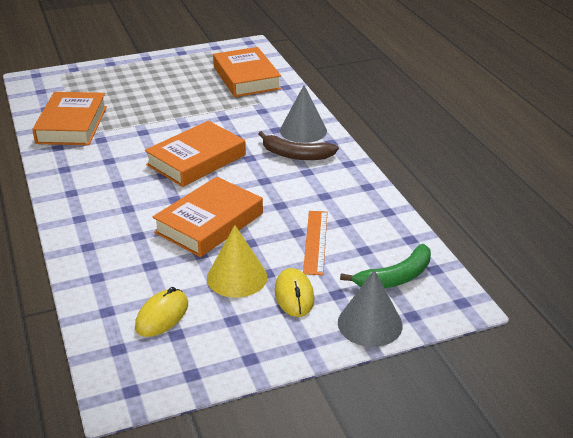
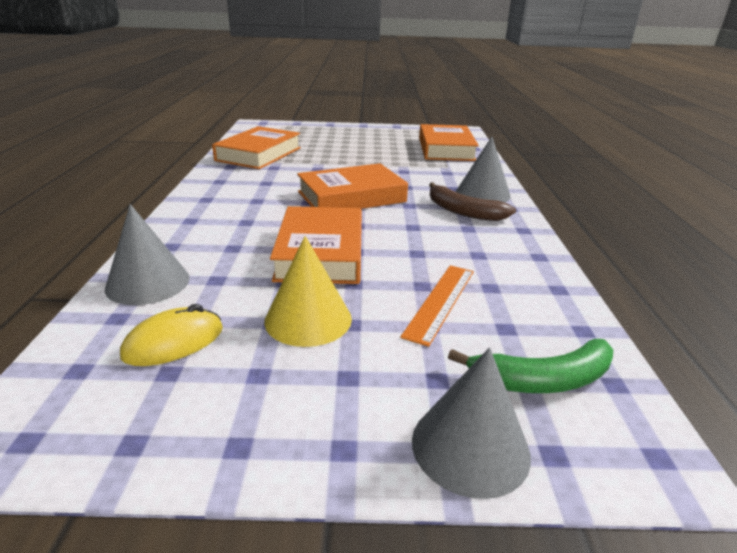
camera: 20 degrees right, 5 degrees down
(101, 281) = (148, 283): none -> grey cone
(209, 223) = (321, 253): orange book -> orange book turned 60 degrees counterclockwise
(294, 295) = (370, 364): yellow mouse -> none

